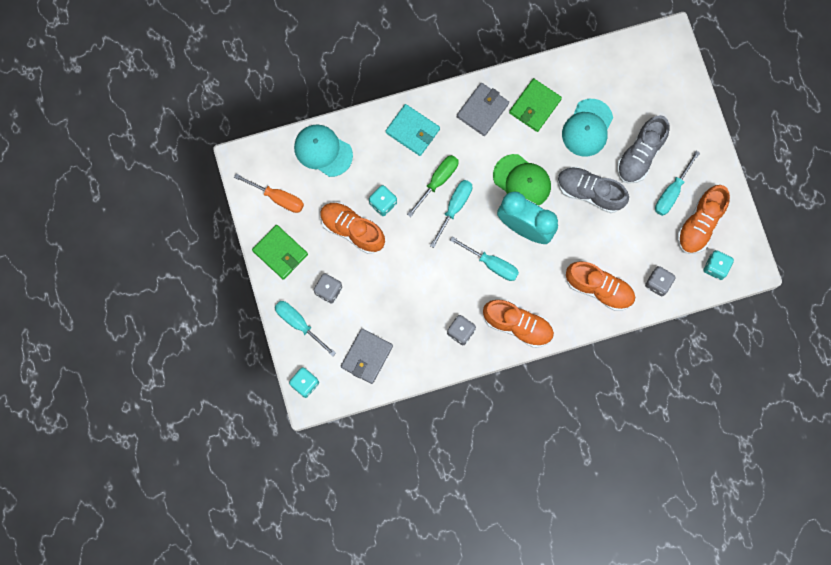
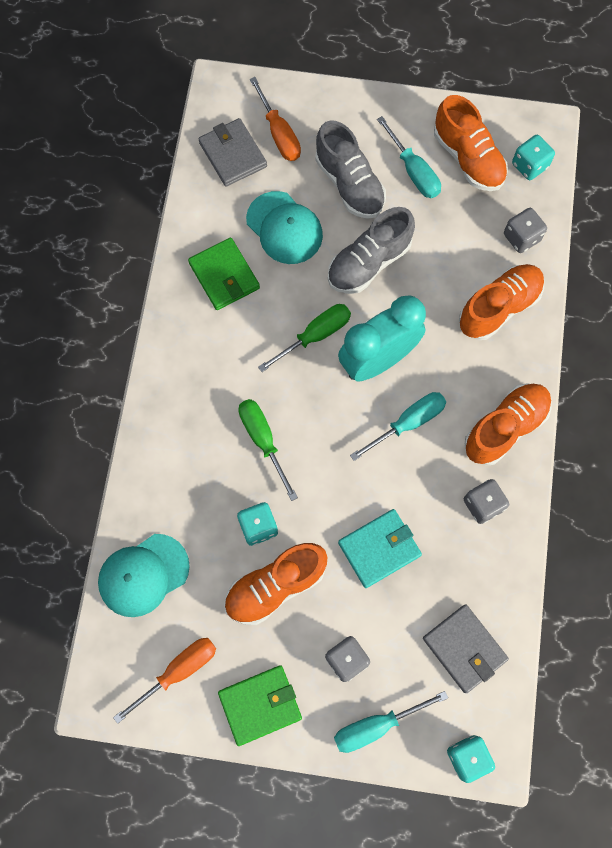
camera: 65 degrees left, 5 degrees down
(412, 131) = (178, 441): turquoise wallet -> turquoise wallet (379, 549)
(454, 208) = (310, 436): turquoise screwdriver -> none
(482, 110) = (196, 341): grey wallet -> grey wallet (233, 155)
(522, 181) = (315, 336): green cap -> green screwdriver
(655, 92) = (279, 133): none -> orange screwdriver

